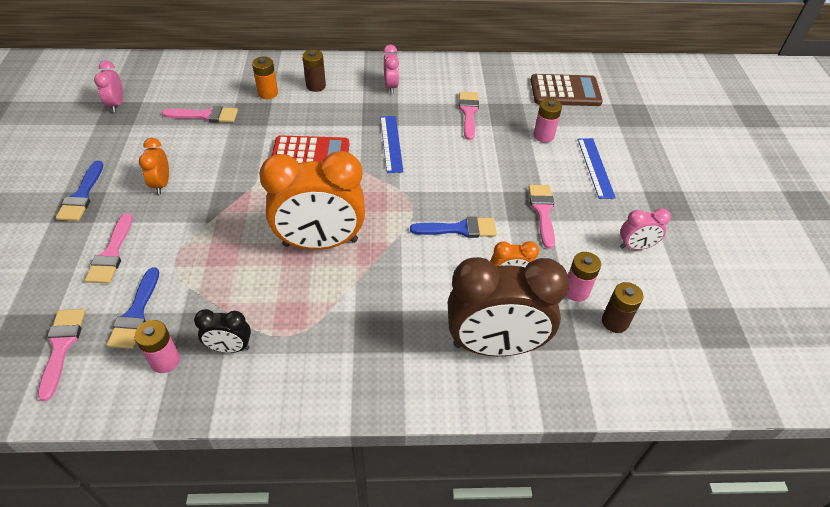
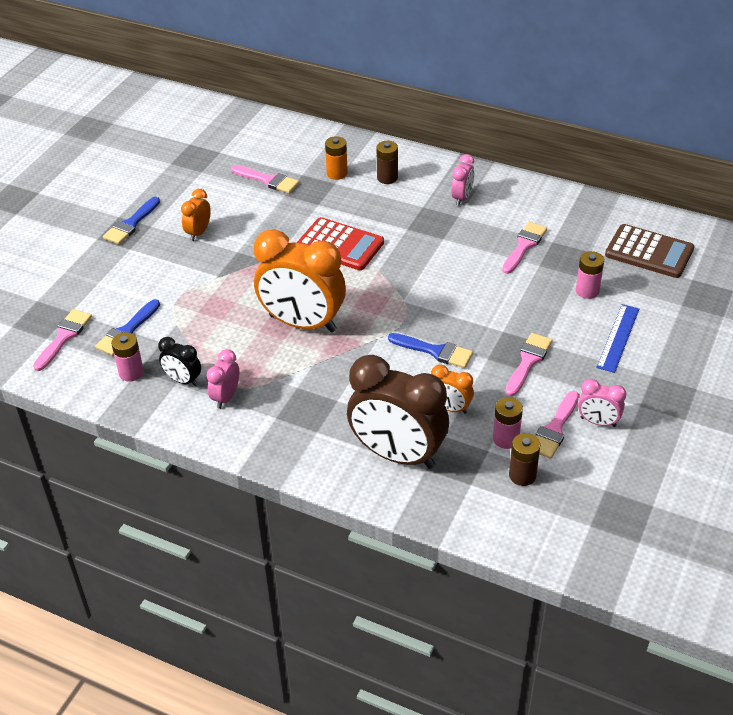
camera: 30 degrees right, 5 degrees down
(111, 253) = (131, 279): pink brush -> pink brush (554, 429)
(117, 104) = (197, 149): pink clock -> pink clock (226, 397)
(391, 143) = (424, 254): blue ruler -> none

